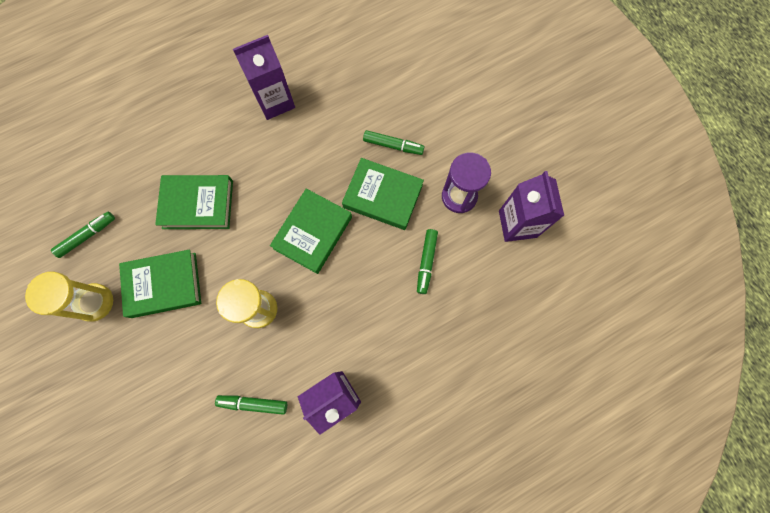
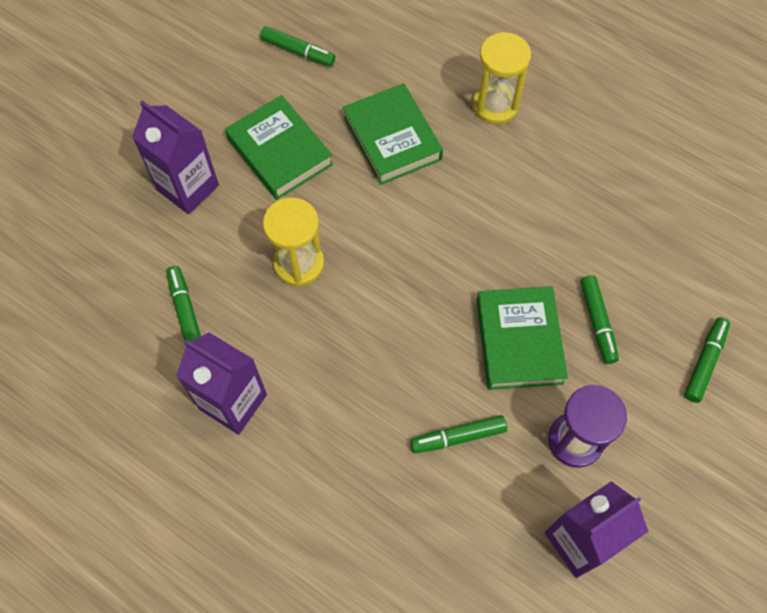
camera: 65 degrees right, 10 degrees down
(95, 302) = (228, 96): yellow hourglass -> yellow hourglass (495, 105)
(275, 101) = (571, 156): purple carton -> purple carton (188, 187)
(313, 233) = (424, 279): green book -> none
(446, 101) = (705, 362): none -> green marker

